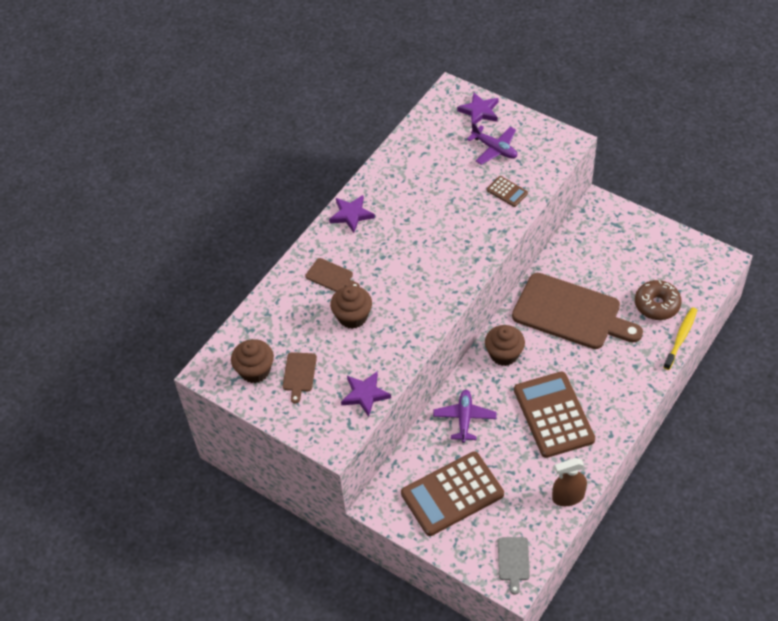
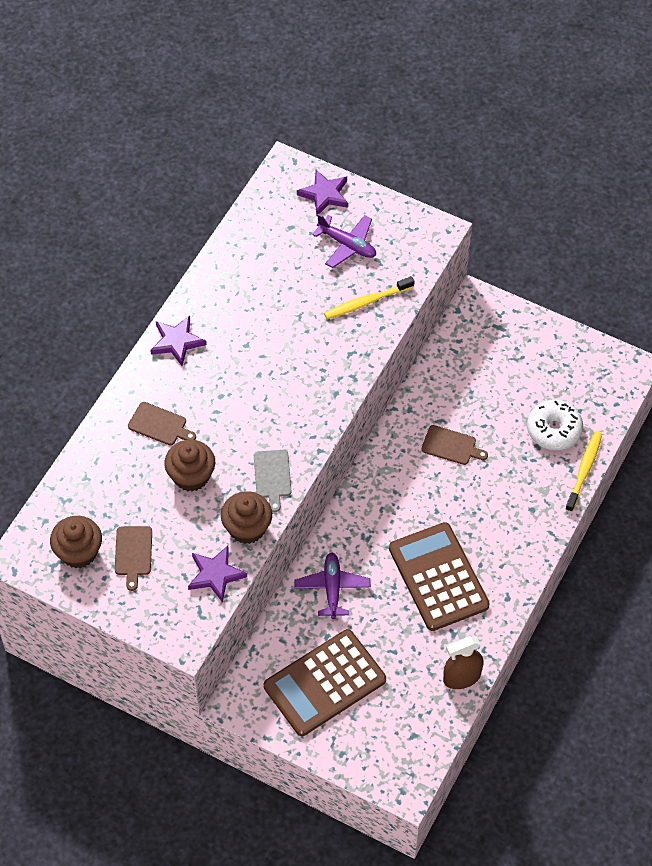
camera: 10 degrees left, 5 degrees up
(504, 354) = (374, 504): brown cupcake -> brown cupcake (247, 528)
(507, 192) = (366, 302): brown calculator -> yellow toothbrush
(513, 561) = (403, 759): grey cutting board -> grey cutting board (272, 476)
(571, 313) = (451, 446): brown cutting board -> brown cutting board, size x0.42
(657, 305) = (554, 430): brown donut -> white donut

